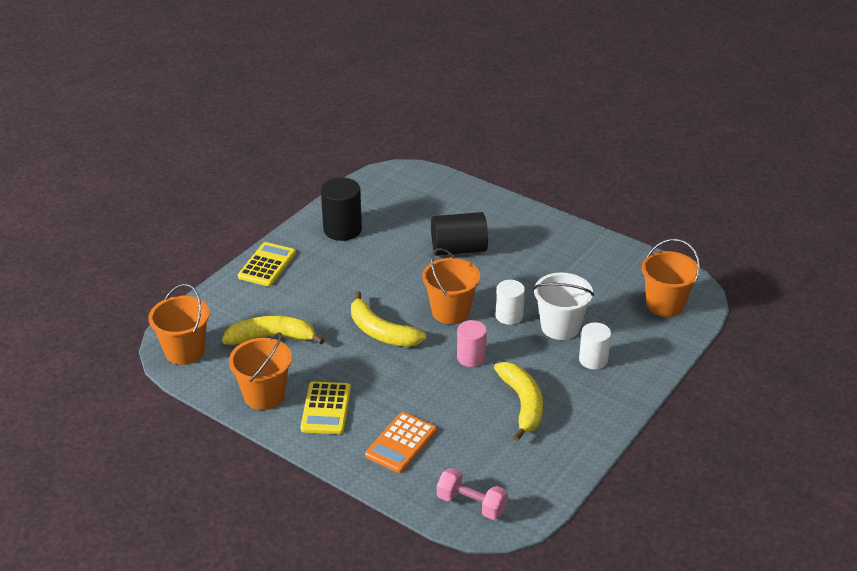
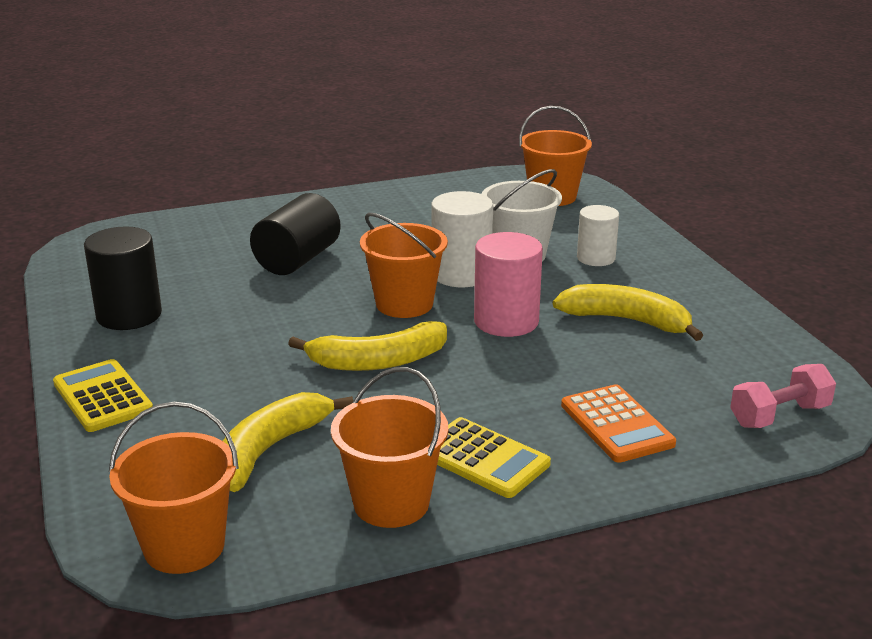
camera: 55 degrees left, 10 degrees down
(471, 357) = (506, 321): pink cylinder -> pink cylinder, size x1.51
(509, 316) = (461, 274): white cylinder -> white cylinder, size x1.51

